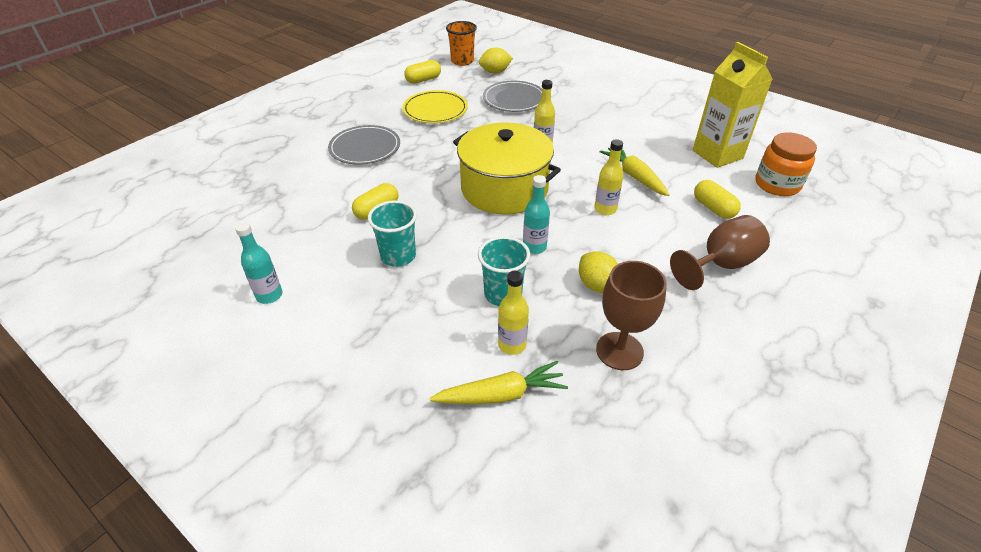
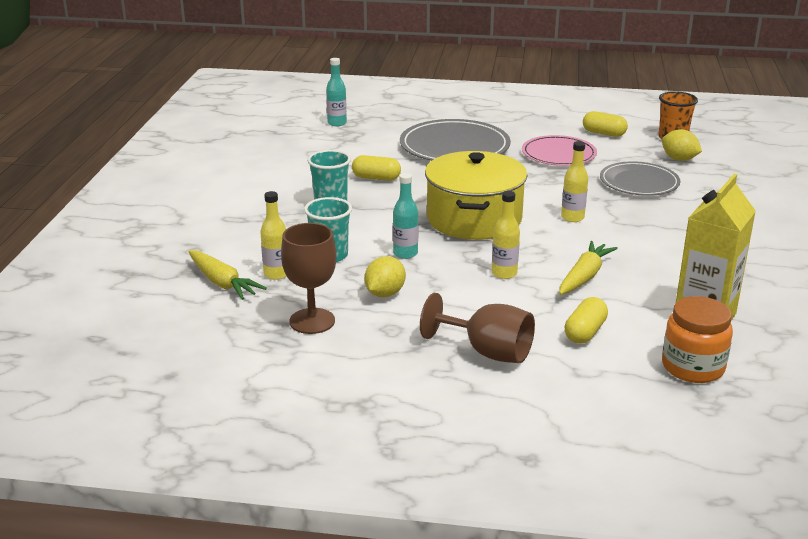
camera: 60 degrees right, 15 degrees down
(269, 295) = (243, 175): turquoise bottle -> turquoise bottle (337, 123)
(365, 148) = (454, 146): grey plate -> grey plate, size x1.51
(435, 110) = (558, 154): yellow plate -> pink plate

